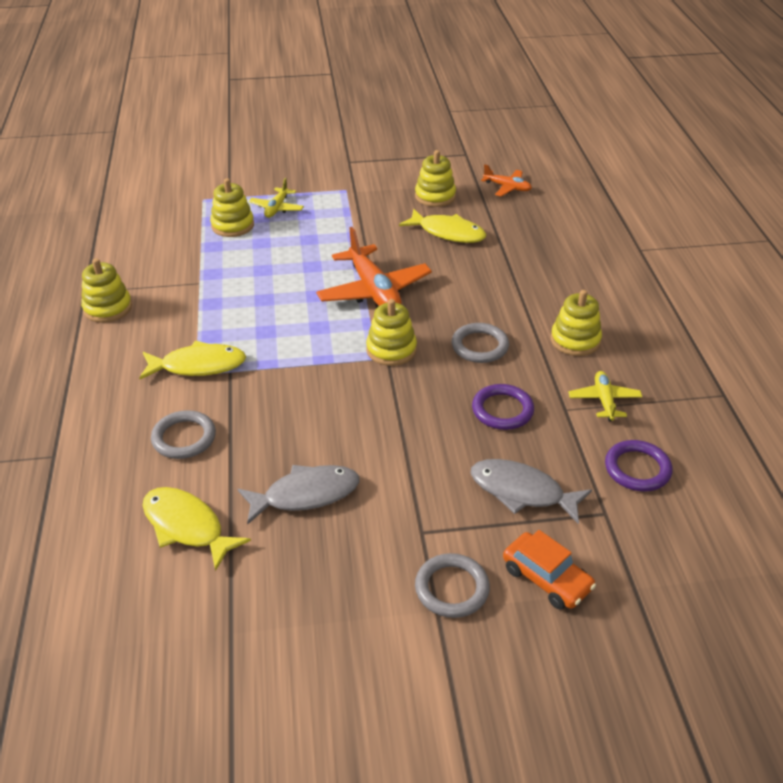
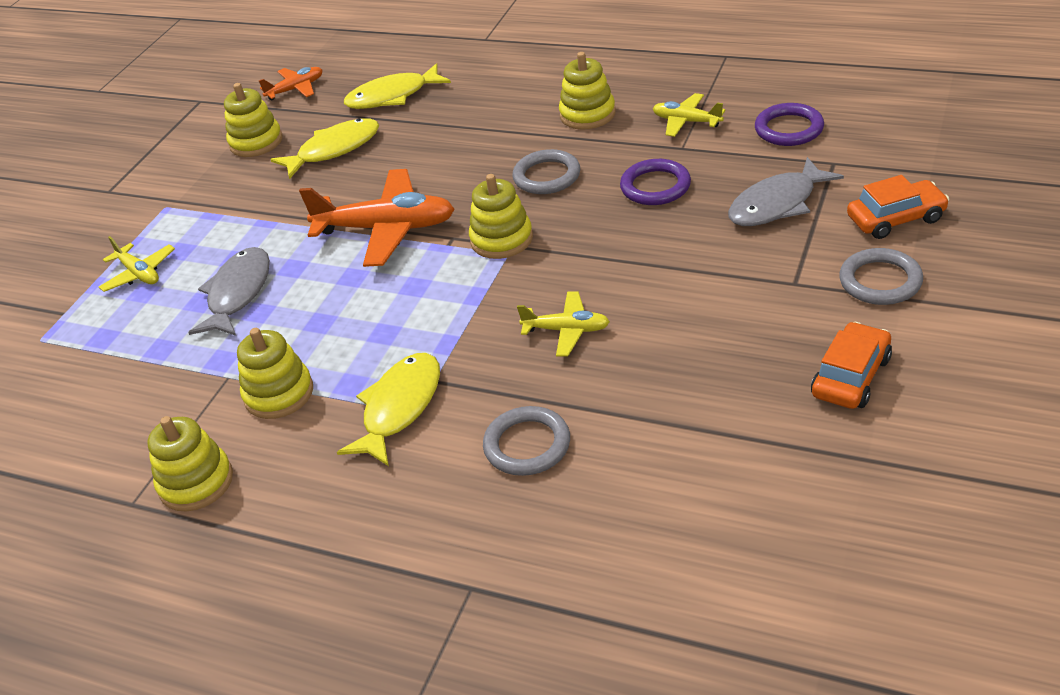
camera: 55 degrees left, 0 degrees up
(187, 527) = (684, 468): yellow fish -> yellow fish (392, 96)
(232, 225) = (133, 322): yellow stacking toy -> yellow stacking toy (279, 394)
(305, 495) = (691, 357): grey fish -> grey fish (238, 293)
(306, 418) = (567, 330): none -> yellow plane
(321, 599) = (851, 377): none -> orange car

